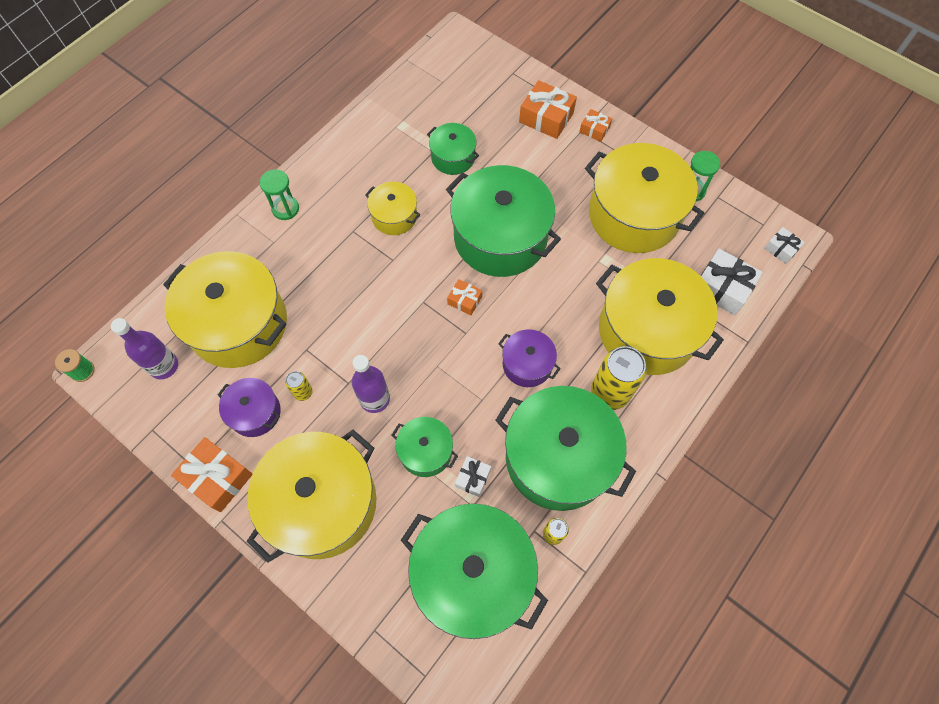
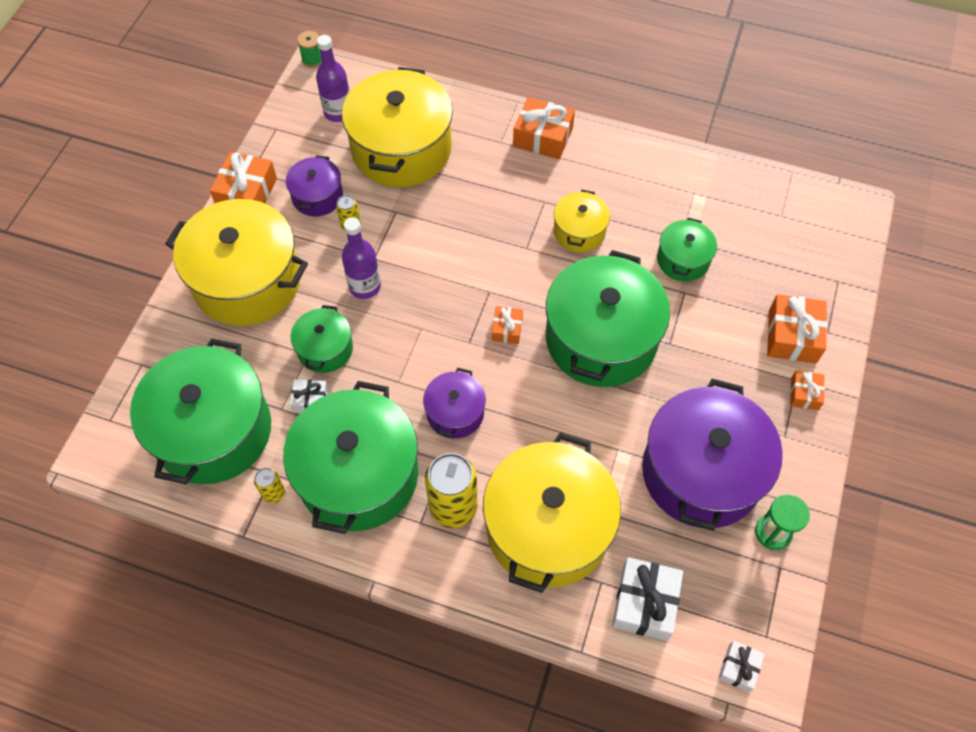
camera: 70 degrees right, 5 degrees down
(285, 209) = (543, 137): green hourglass -> orange gift
(634, 215) = (701, 472): yellow pot -> purple pot

